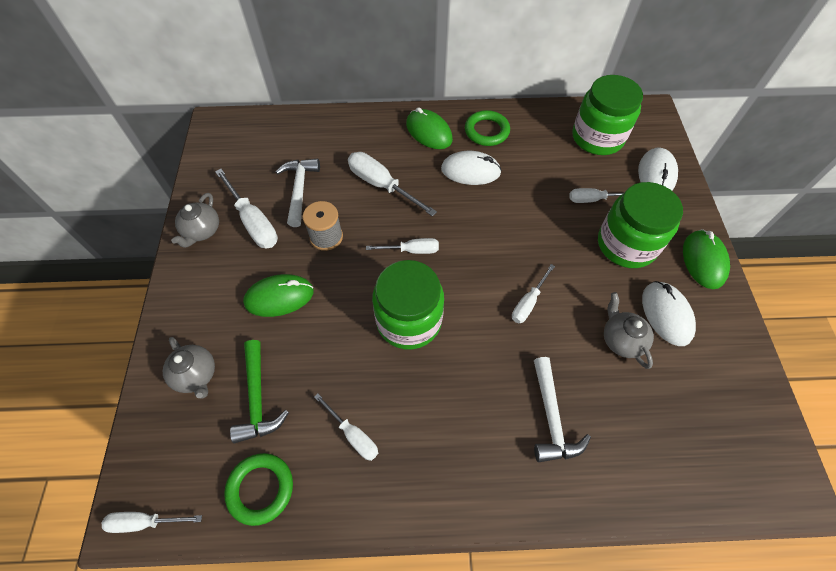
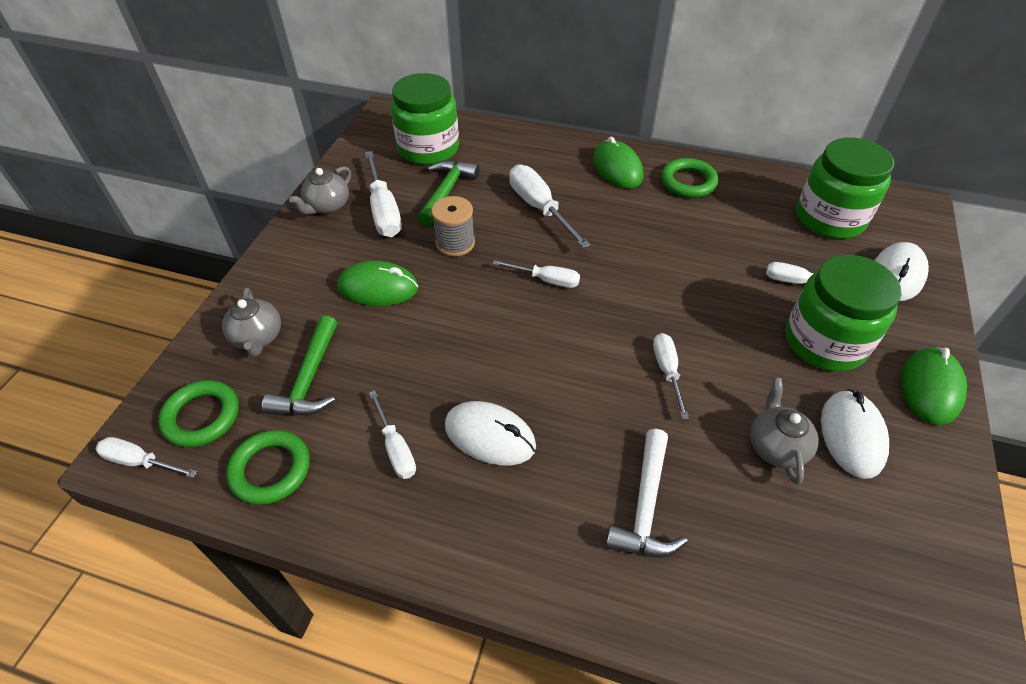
camera: 20 degrees right, 10 degrees down
(180, 463) = (202, 416): none -> green ring
(299, 189) = (446, 191): white hammer -> green hammer
(409, 320) = (512, 350): green jar -> green jar (428, 149)
(470, 171) = (651, 217): white mouse -> white mouse (490, 436)
(528, 303) = (667, 371): white screwdriver -> white screwdriver turned 120 degrees clockwise

